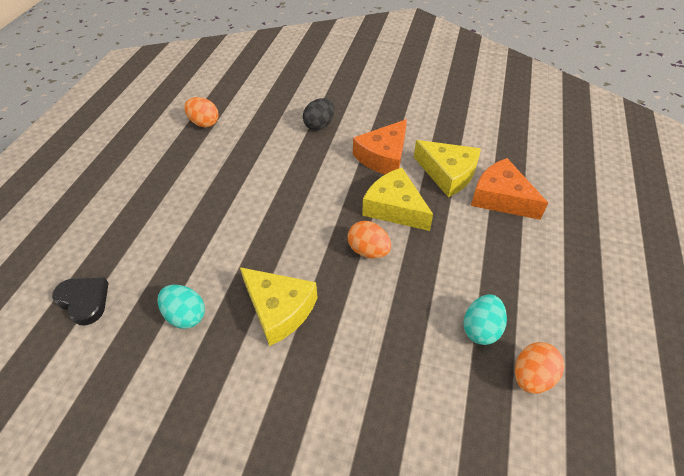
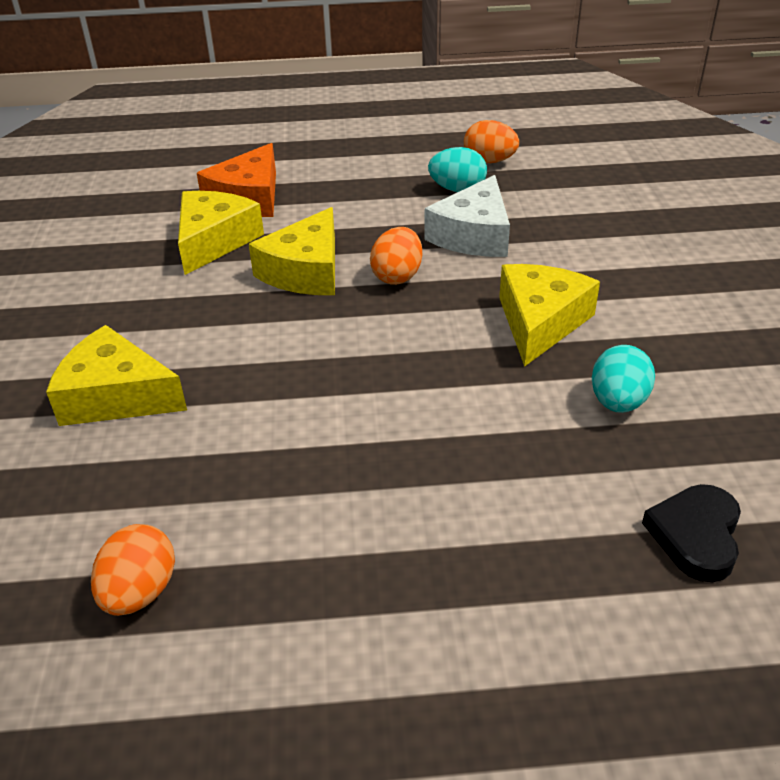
camera: 110 degrees left, 10 degrees down
(319, 125) = (116, 396): black egg -> yellow cheese
(383, 157) = (192, 302): orange cheese -> none
(403, 313) = (473, 235): none -> white cheese

